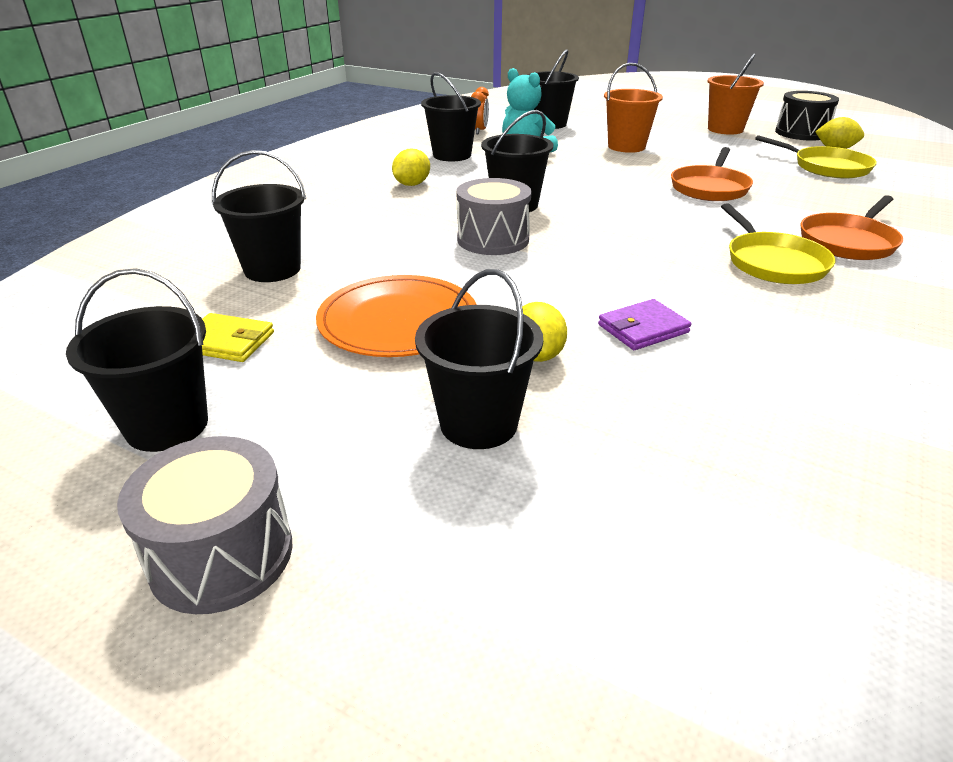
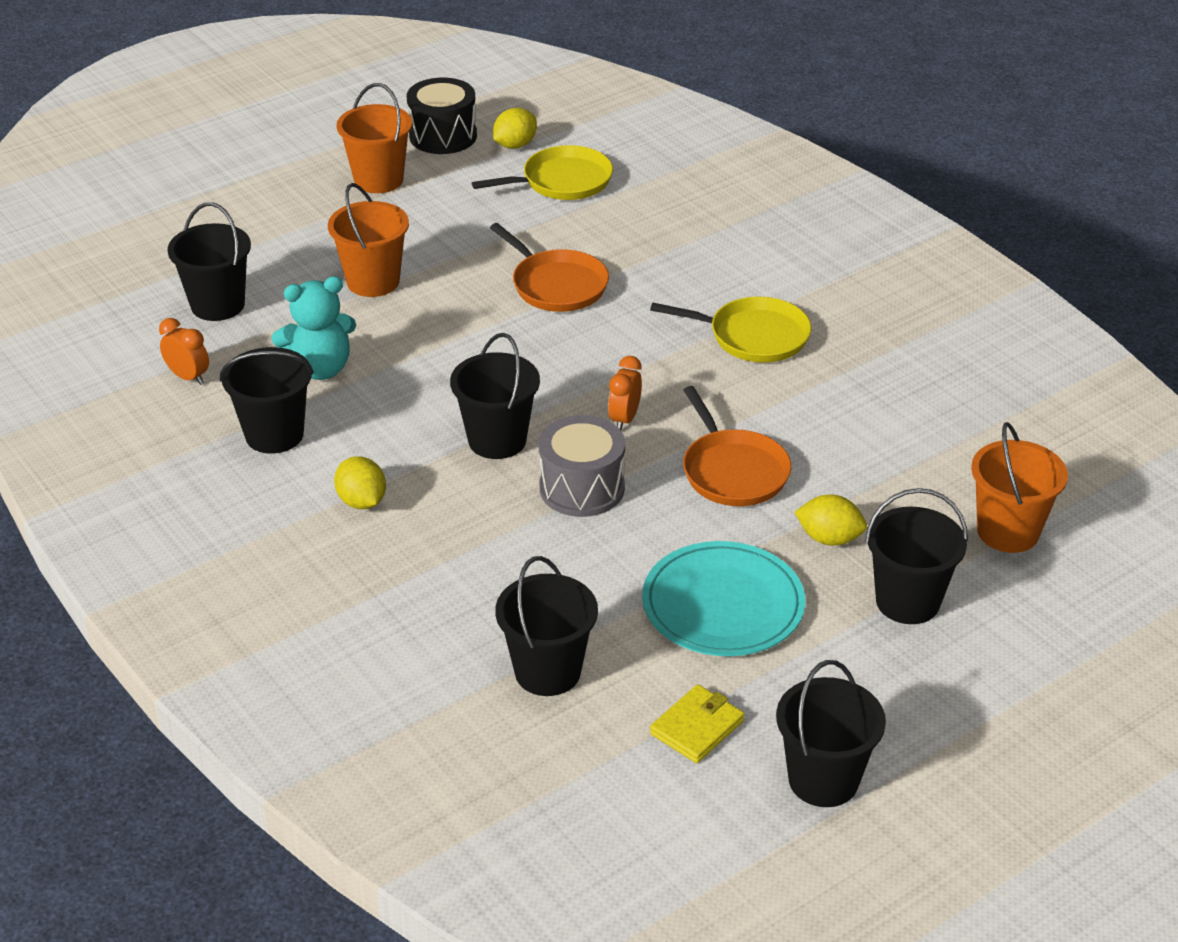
camera: 65 degrees left, 5 degrees up
(221, 555) = (993, 762): grey drum -> none
(398, 321) = (723, 604): orange plate -> turquoise plate
(591, 237) = (624, 419): none -> orange clock
(643, 328) = (821, 464): purple wallet -> none
(671, 476) = (1008, 532): none -> orange bucket
(848, 242) = (742, 273): orange pan -> orange pan (733, 471)

